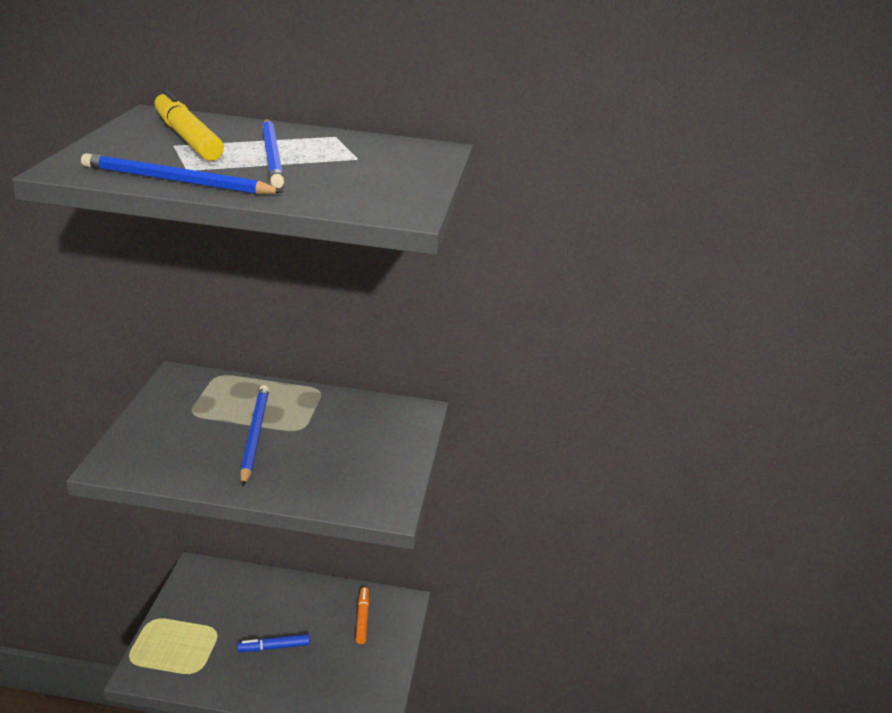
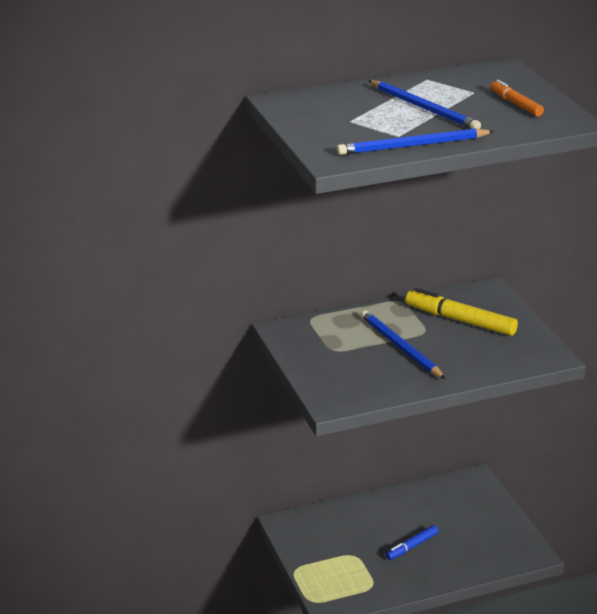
camera: 25 degrees left, 0 degrees up
(187, 138) = (345, 112): yellow marker -> yellow marker (460, 320)
(362, 618) = (456, 501): orange marker -> orange marker (516, 104)

